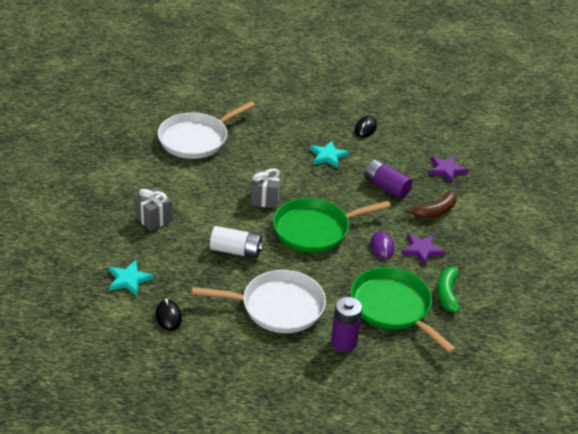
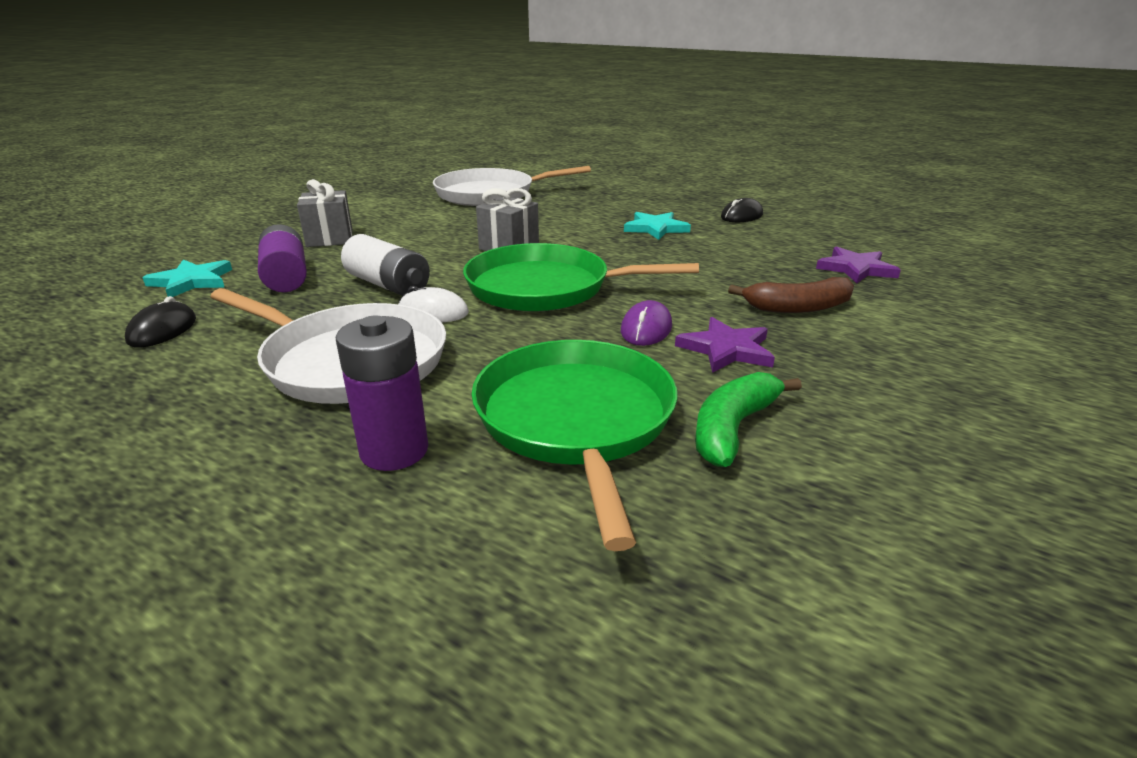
camera: 30 degrees right, 10 degrees down
(280, 264) = (433, 312): none -> white mouse
(386, 187) = (724, 268): purple battery -> purple battery (286, 276)

